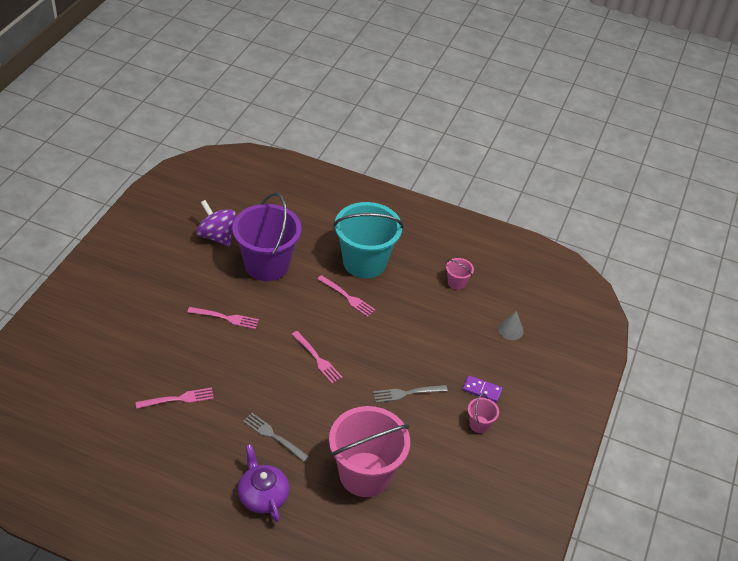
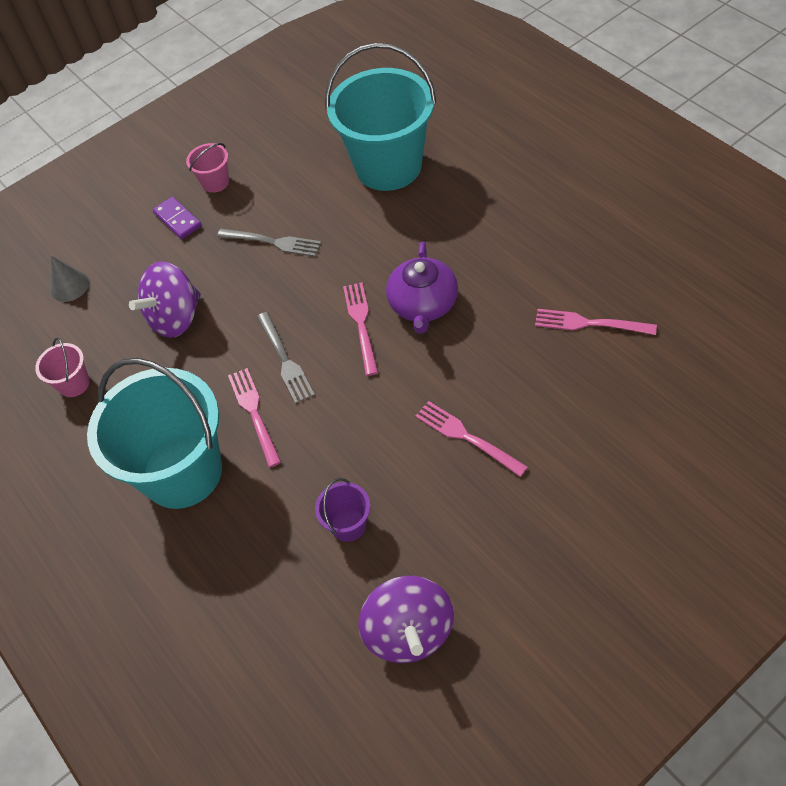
camera: 140 degrees left, 10 degrees up
(263, 495) = (522, 176): purple teapot -> purple teapot (423, 305)
(266, 265) = (348, 525): purple bucket -> purple bucket, size x0.42
(273, 436) = (476, 237): grey fork -> grey fork (285, 360)
(365, 474) = (388, 166): pink bucket -> turquoise bucket
(430, 331) = (175, 318): none -> purple spinning top

